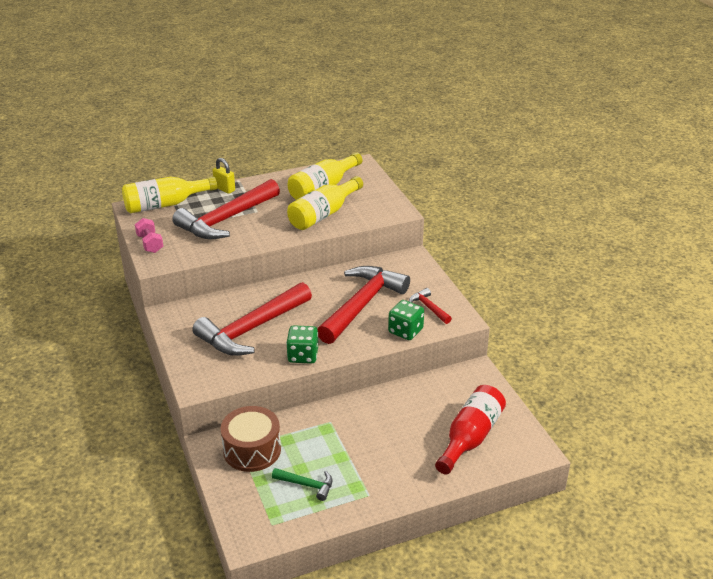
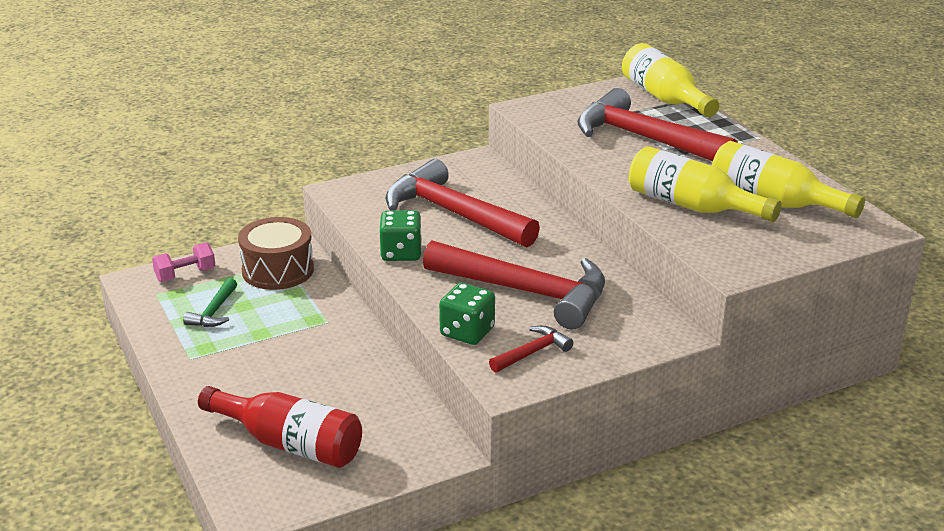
camera: 85 degrees right, 5 degrees down
(150, 244) = (566, 100): pink dumbbell -> pink dumbbell (185, 275)
(224, 189) = (727, 130): yellow padlock -> none

